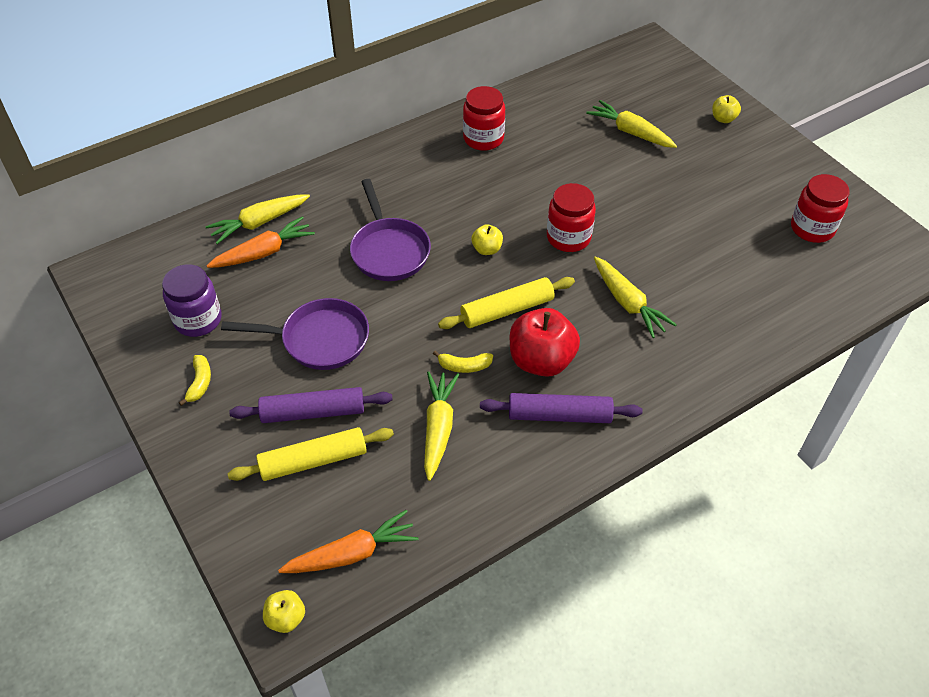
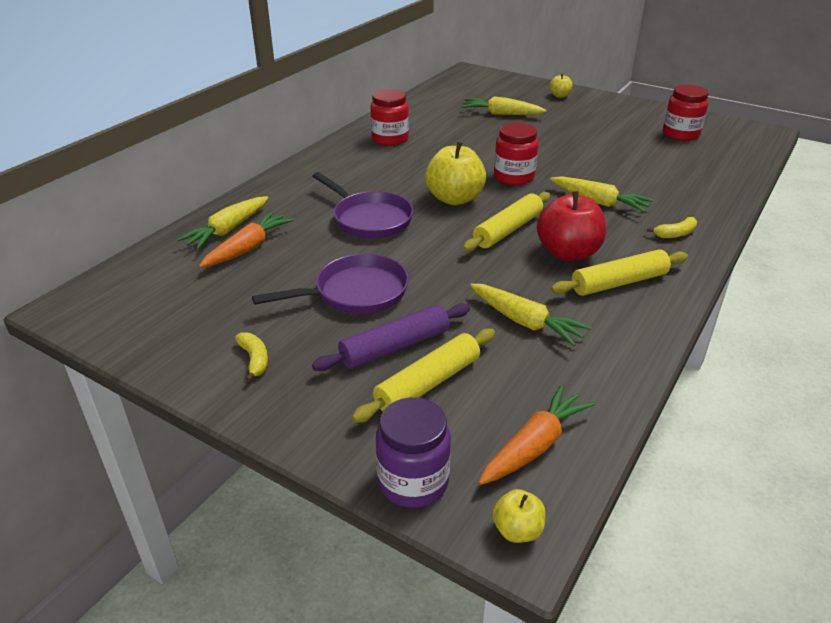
camera: 25 degrees left, 15 degrees down
(198, 320) = (215, 312): purple jar -> purple jar (413, 482)
(438, 428) = (525, 322): yellow carrot -> yellow carrot turned 150 degrees clockwise
(464, 366) = (507, 274): yellow banana -> yellow banana (675, 234)
(487, 249) = (454, 199): yellow apple -> yellow apple, size x2.01
(559, 415) = (618, 282): purple rolling pin -> yellow rolling pin

